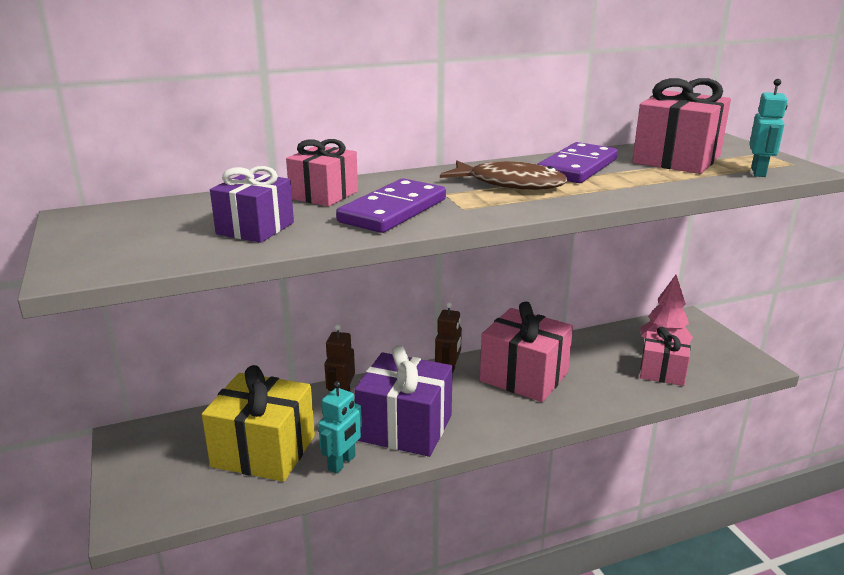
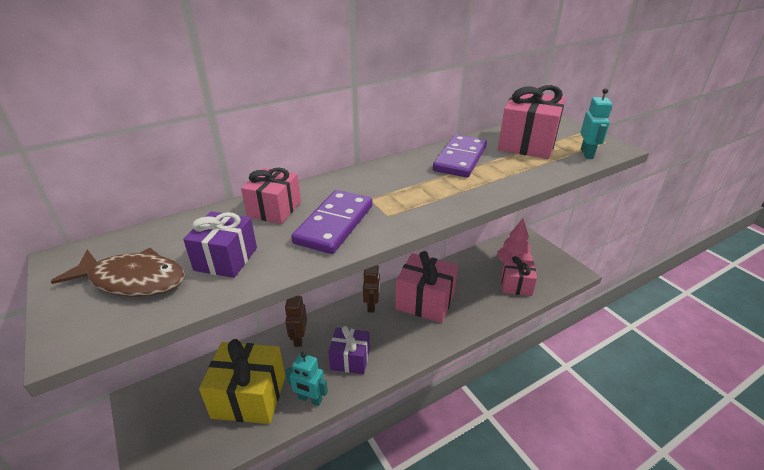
camera: 10 degrees left, 10 degrees up
(342, 463) = (310, 399): turquoise robot -> turquoise robot turned 90 degrees clockwise
(405, 428) = (350, 359): purple gift -> purple gift, size x0.62
(510, 184) = (416, 182): brown fish -> brown fish (133, 280)

